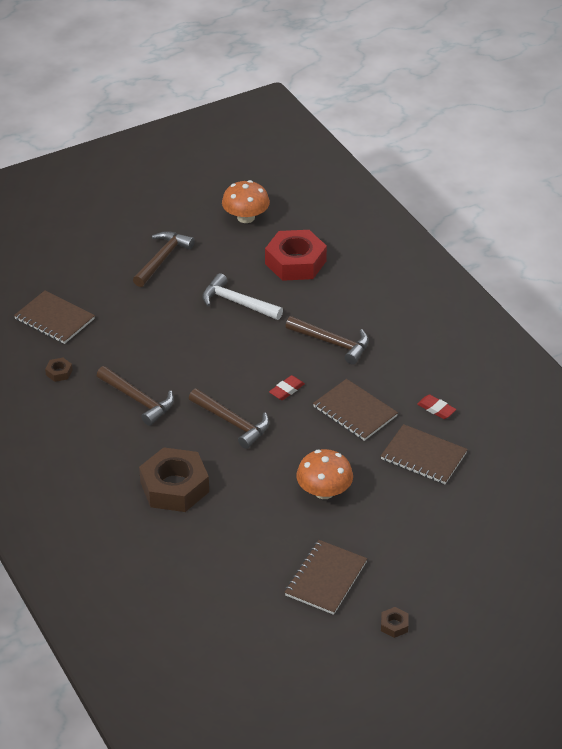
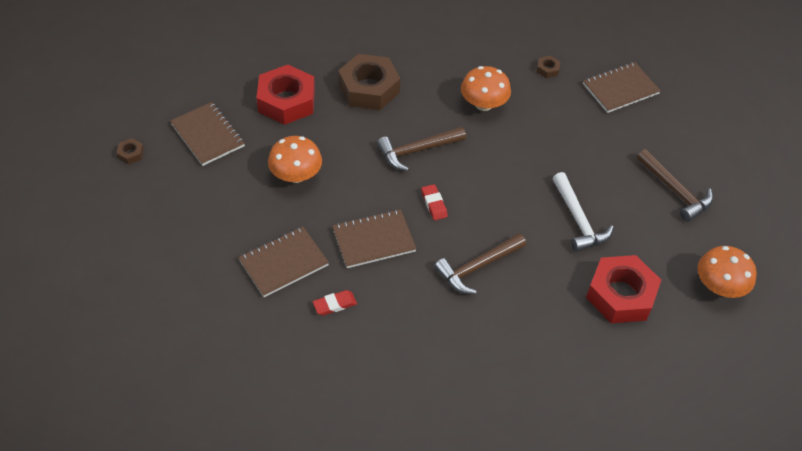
camera: 115 degrees right, 10 degrees up
(138, 400) = (483, 104): brown hammer -> orange mushroom
(236, 541) = (286, 101): none -> red nut
(237, 303) = (578, 220): white hammer -> white hammer turned 105 degrees clockwise

